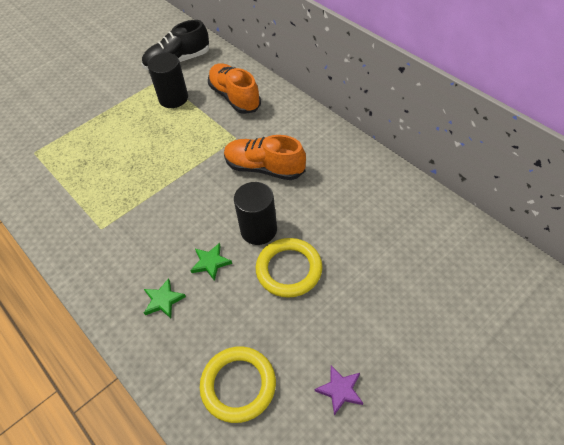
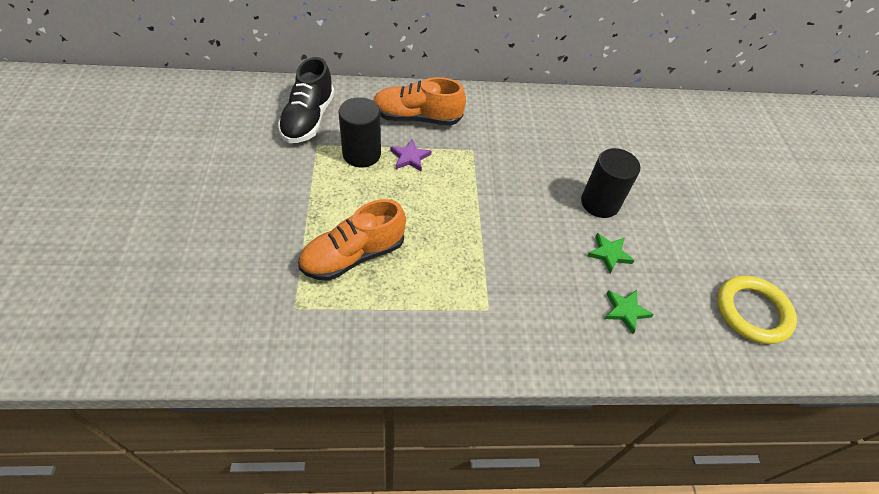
camera: 60 degrees left, 0 degrees up
(264, 168) = (531, 156): orange shoe -> orange shoe (353, 256)
(289, 270) = (659, 212): yellow ring -> none
(340, 390) = (792, 256): purple star -> purple star (410, 157)

